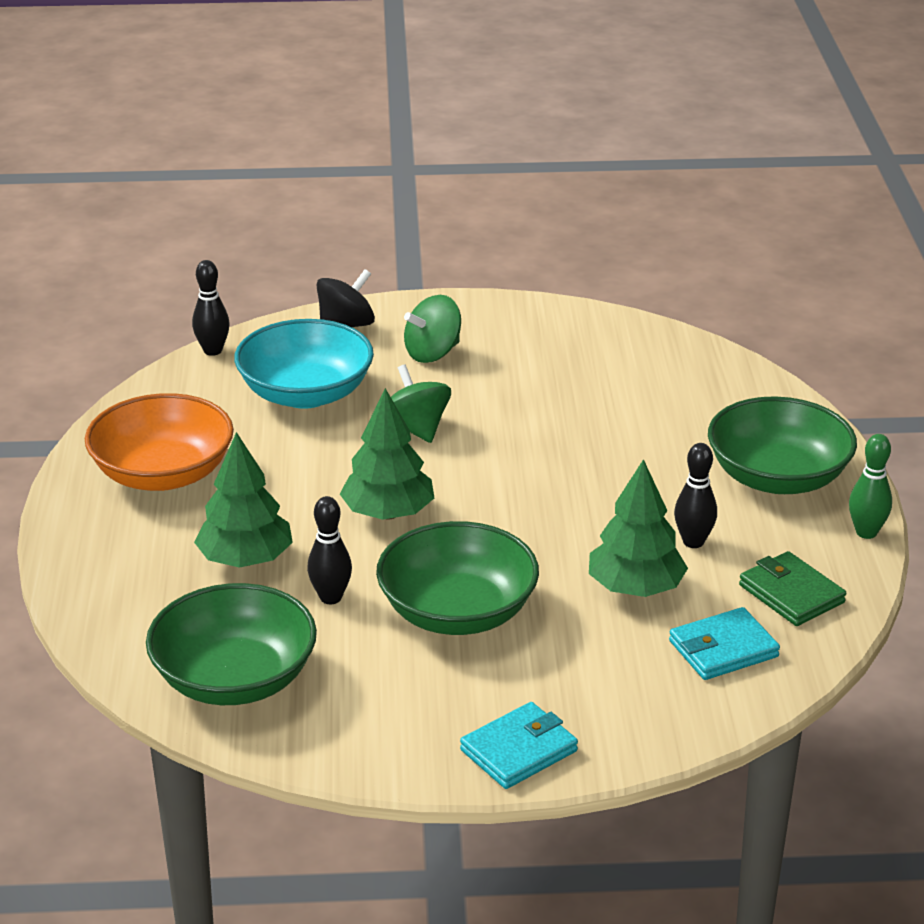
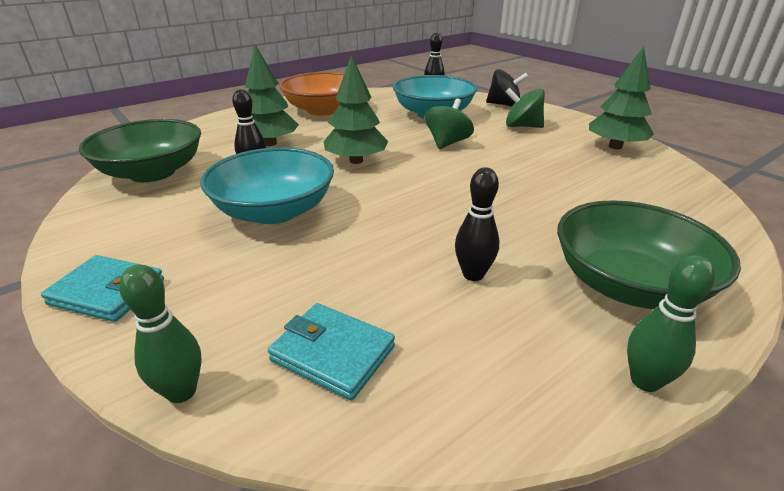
camera: 55 degrees right, 0 degrees up
(457, 612) = (274, 211): green bowl -> turquoise bowl
(635, 588) = (376, 269): green tree -> green tree (615, 146)
(700, 730) = (181, 391): none -> green bowling pin
(791, 594) = (470, 366): green wallet -> none

